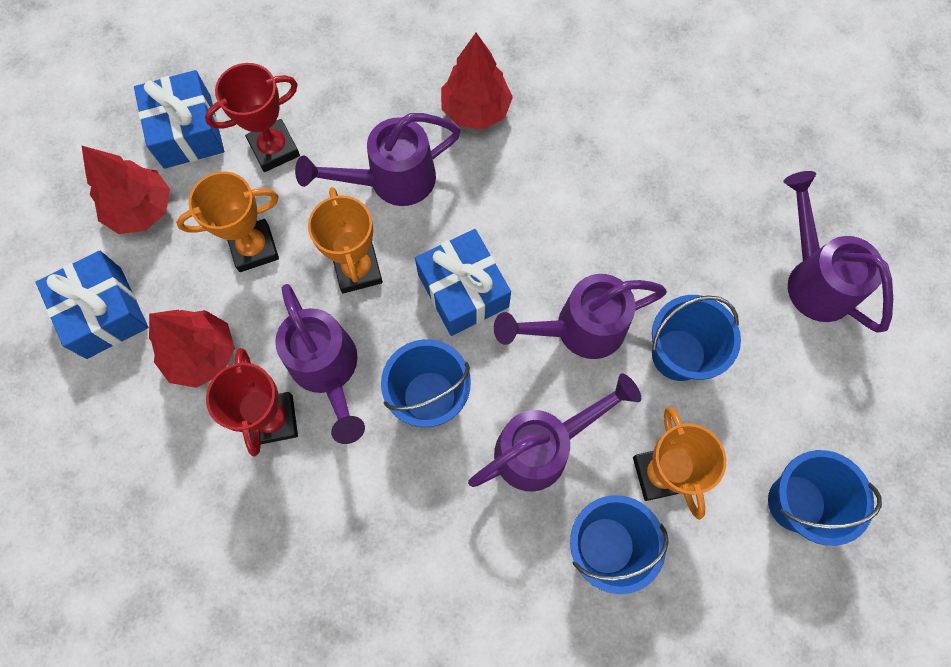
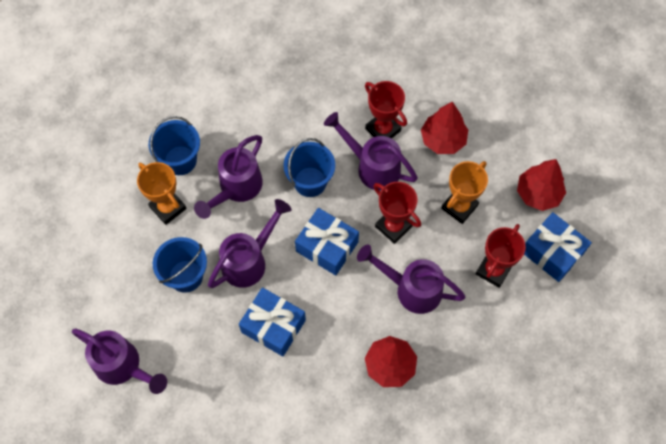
camera: 150 degrees right, 5 degrees down
(104, 312) = (510, 132): blue gift -> blue gift (273, 326)
(358, 270) = (393, 226): orange trophy -> red trophy
(390, 181) = (411, 288): purple watering can -> purple watering can turned 105 degrees counterclockwise
(796, 503) = (89, 231): blue bucket -> none

